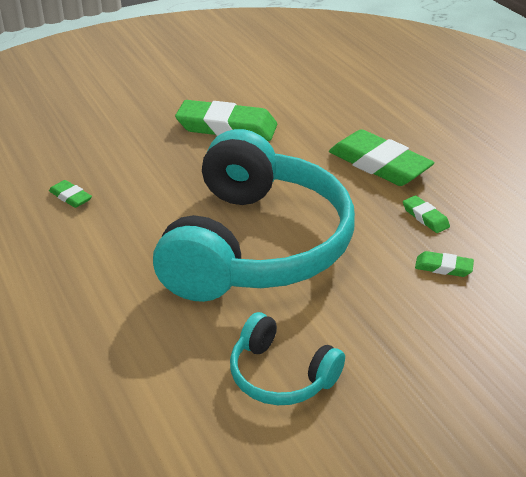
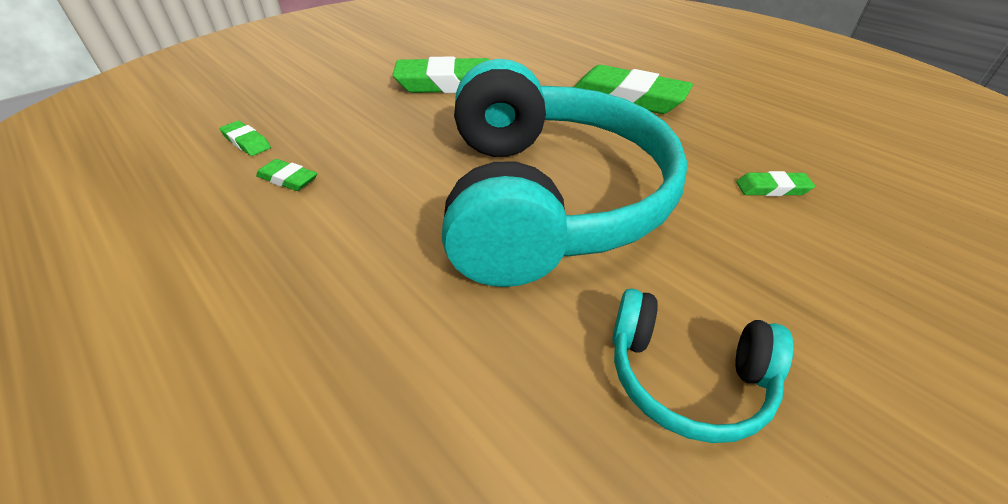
camera: 15 degrees left, 5 degrees up
(425, 217) = (711, 140): green eraser -> green eraser (247, 142)

